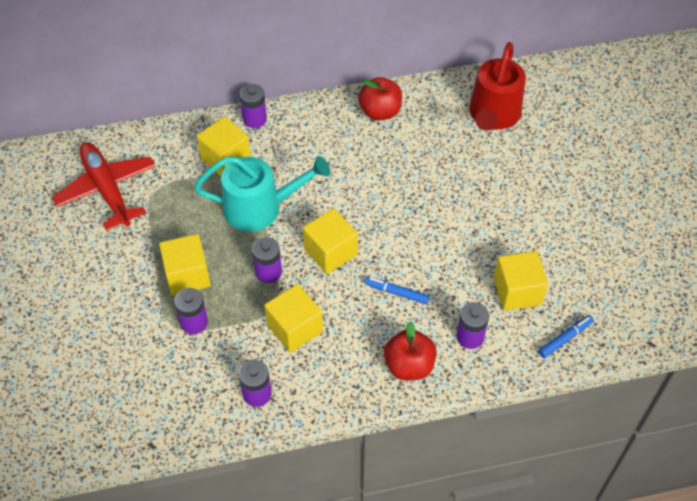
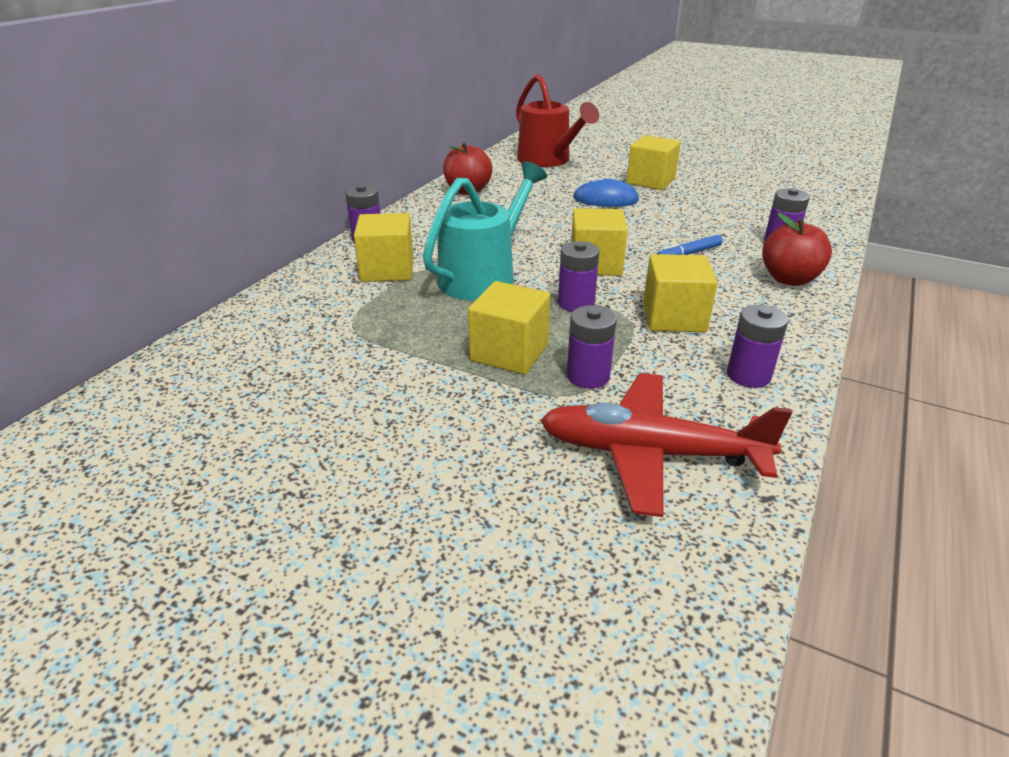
camera: 50 degrees left, 20 degrees down
(107, 190) = (289, 356): red plane -> red plane (651, 453)
(448, 196) = (605, 199): none -> blue mouse
(517, 291) = (747, 210): yellow cube -> yellow cube (650, 181)
(565, 338) = (819, 212): blue marker -> none

